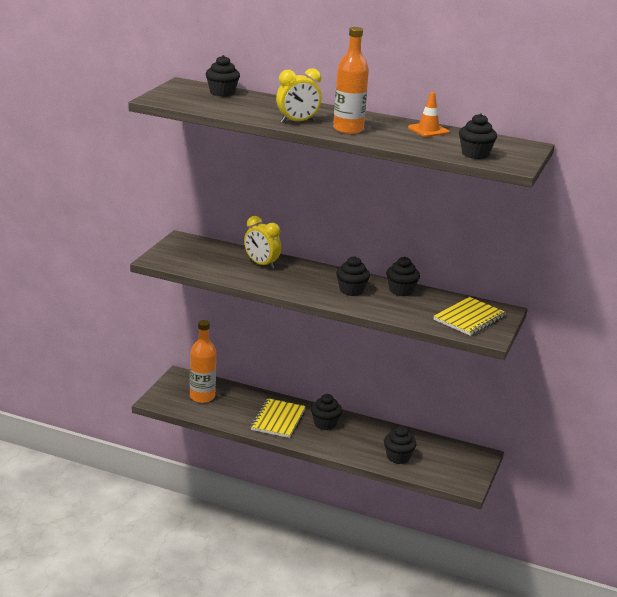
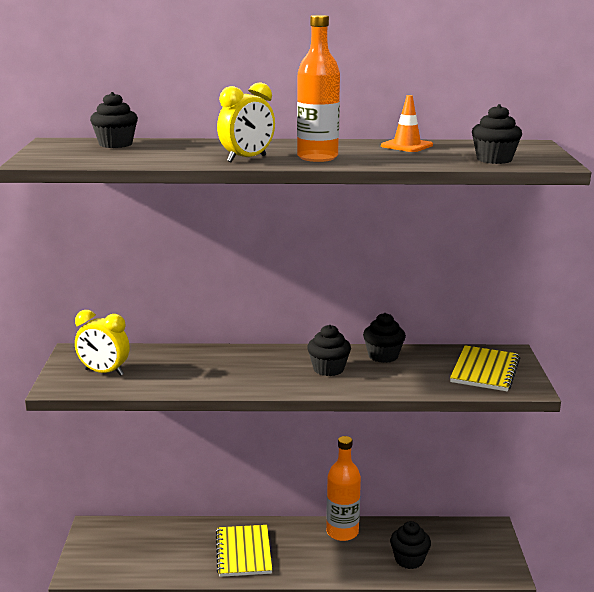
camera: 20 degrees left, 5 degrees down
(202, 397) = (134, 549): orange bottle -> orange bottle (342, 532)
(261, 264) = (197, 362): yellow clock -> yellow clock (104, 372)
(325, 424) = (301, 541): black cupcake -> none

